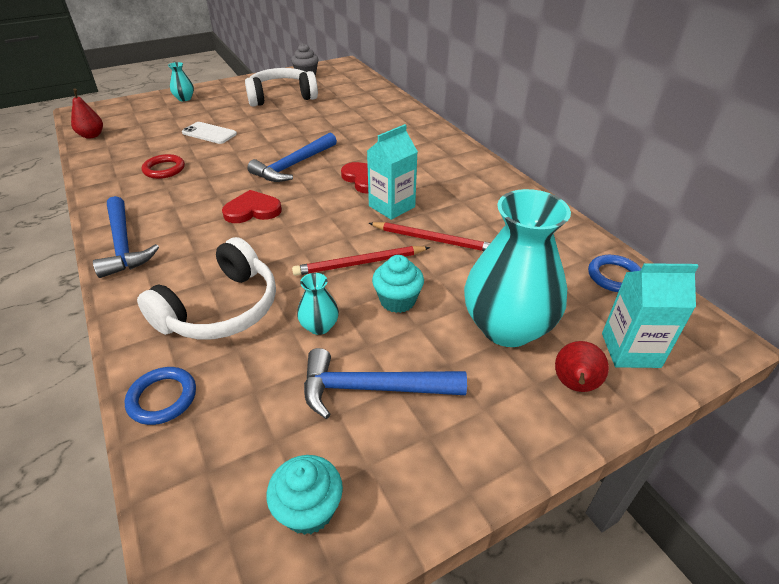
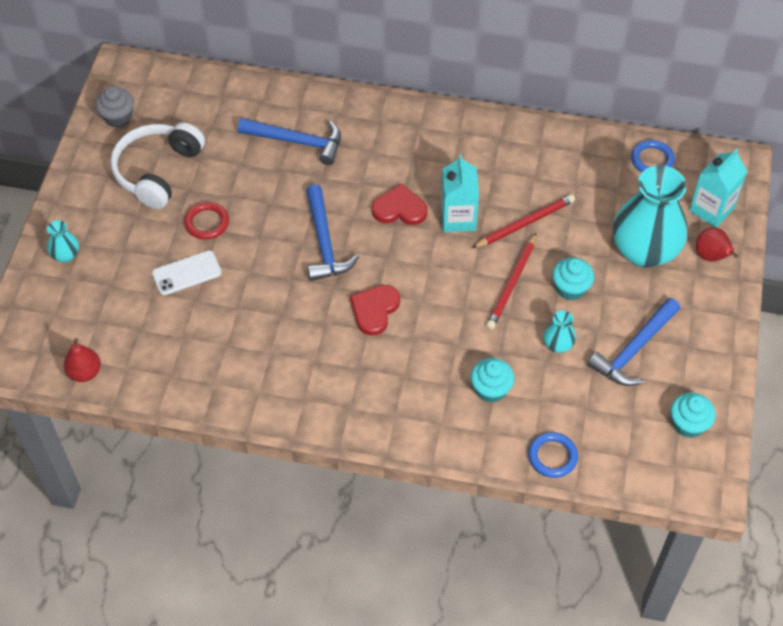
camera: 50 degrees left, 15 degrees up
(123, 244) = (346, 417): blue hammer -> blue hammer (297, 141)
(164, 169) = (233, 340): red ring -> red ring (207, 223)
(221, 309) = (491, 389): white headphones -> turquoise cupcake

